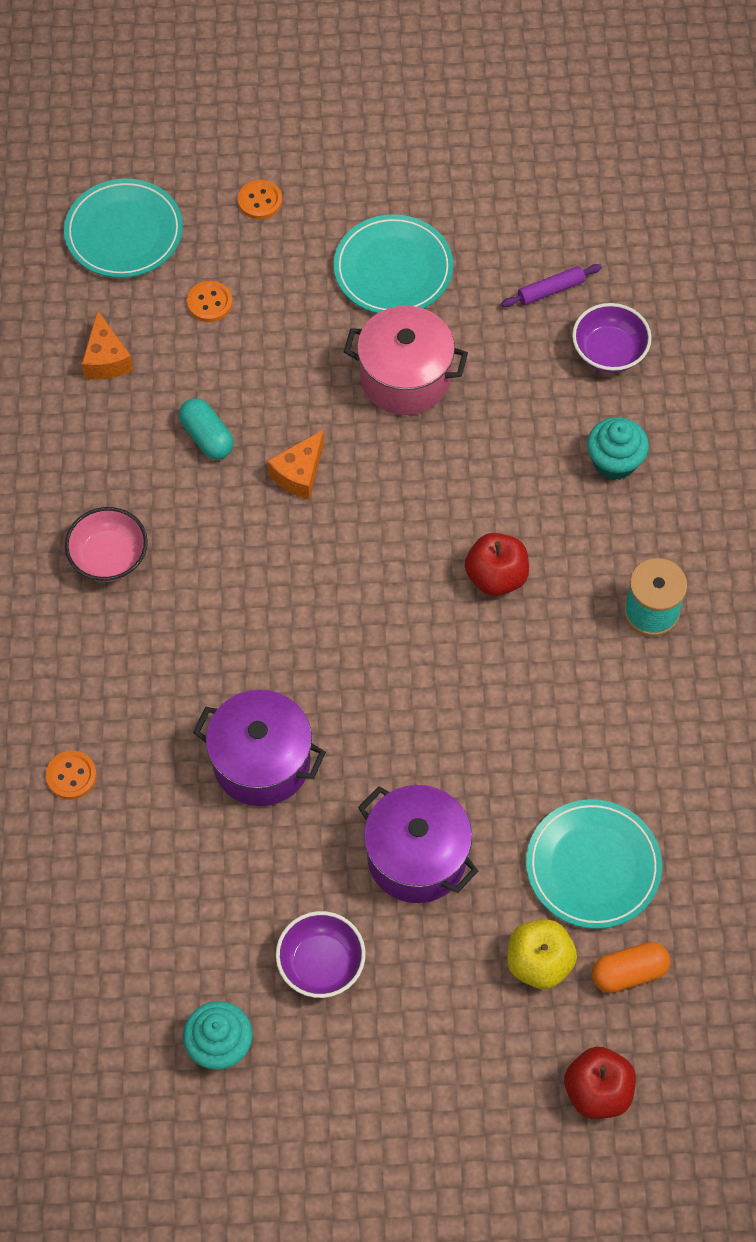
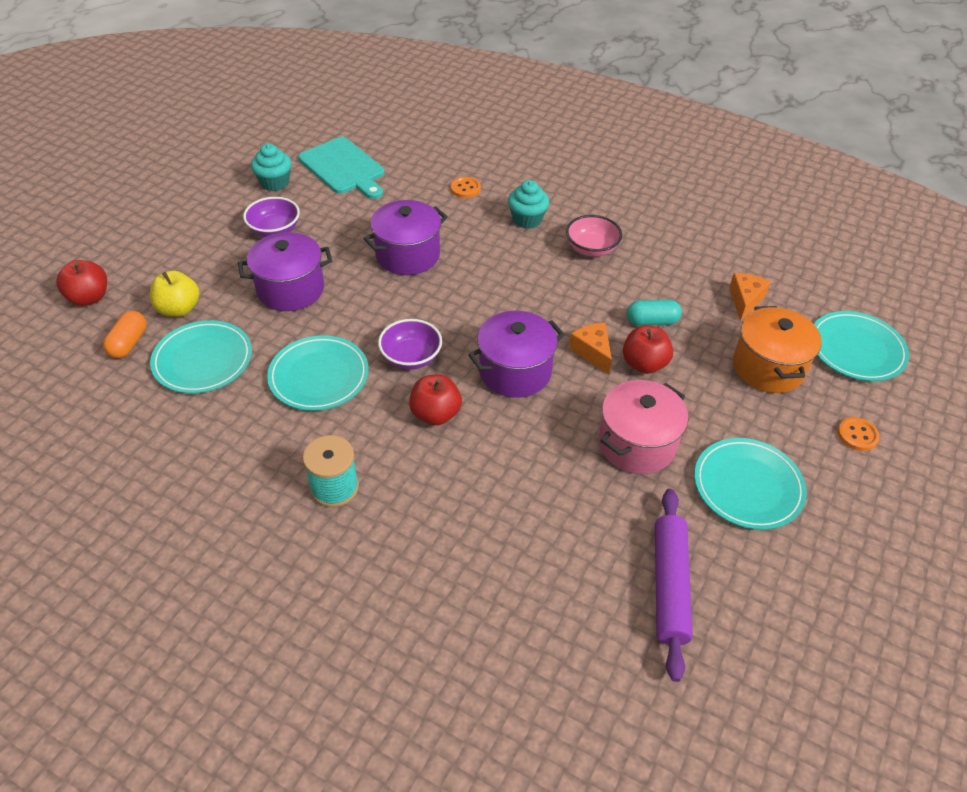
camera: 120 degrees right, 15 degrees down
(106, 359) = (745, 300): orange cheese -> orange cheese turned 90 degrees clockwise
(123, 973) = (344, 168): none -> turquoise cutting board
(209, 303) = (768, 367): orange button -> orange pot
(283, 417) = (644, 364): none -> red apple
(382, 534) = (515, 371): none -> purple pot
(527, 725) = (319, 376): none -> turquoise plate
(551, 290) = (669, 586): purple rolling pin -> purple rolling pin, size x1.91
(609, 352) = (580, 593): purple bowl -> purple bowl (411, 357)
(614, 462) = (473, 536): turquoise cupcake -> turquoise cupcake (527, 219)

